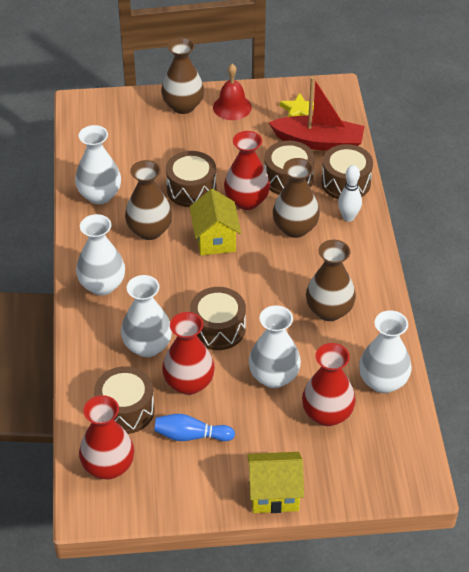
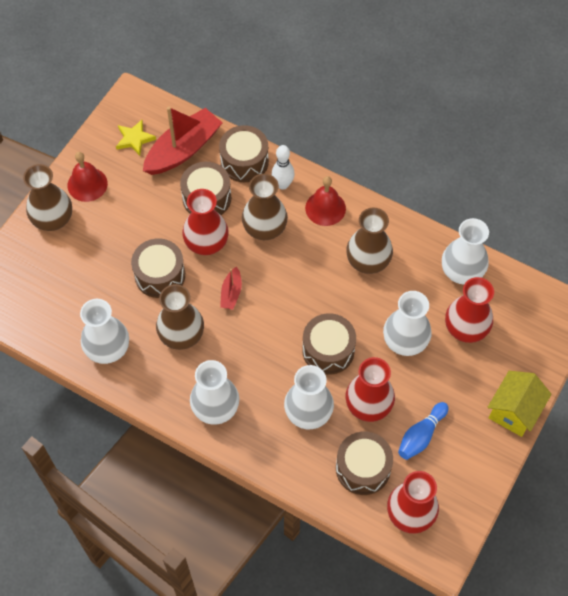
camera: 55 degrees left, 15 degrees up
(215, 239) = (231, 293): yellow house -> red boat
(353, 256) = (325, 208): none -> red bell

